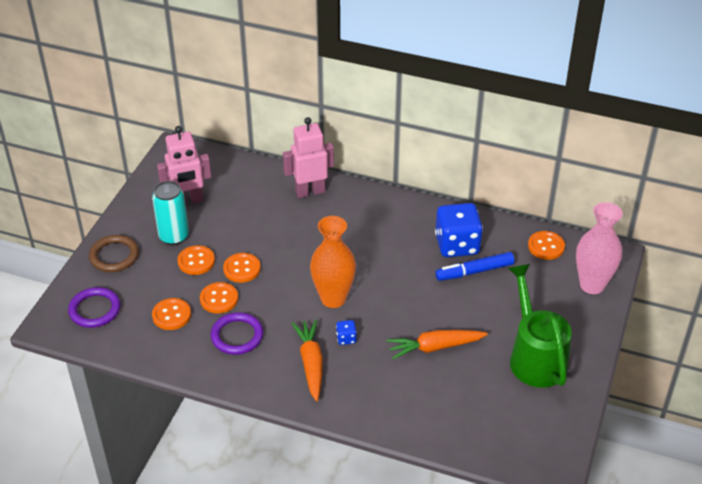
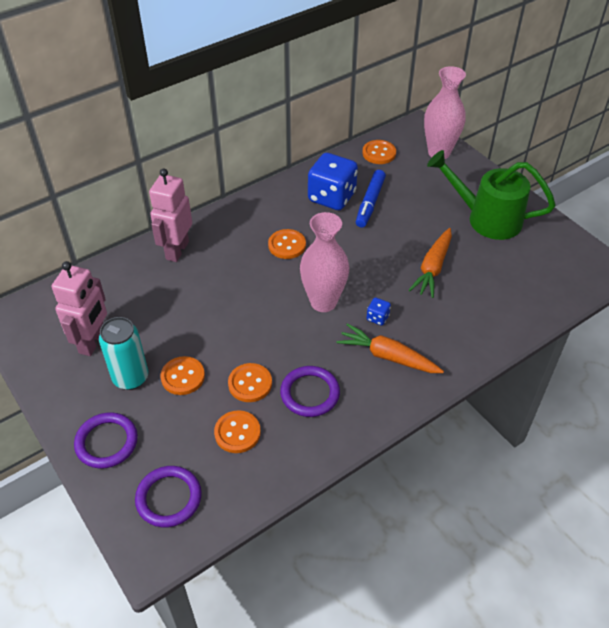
camera: 55 degrees left, 5 degrees up
(114, 256) = (106, 442): brown ring -> purple ring
(242, 269) = (227, 347): orange button -> orange button (287, 245)
(333, 299) = (323, 302): orange vase -> pink vase

